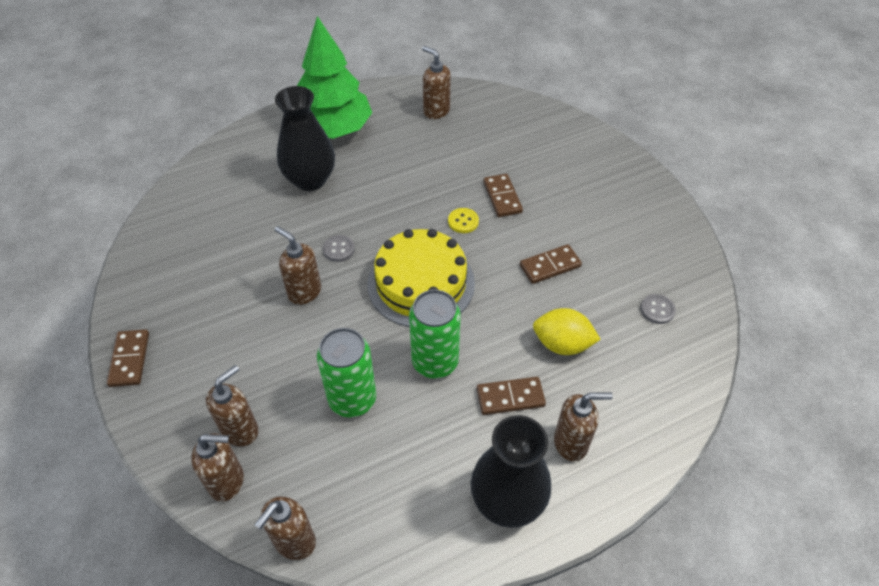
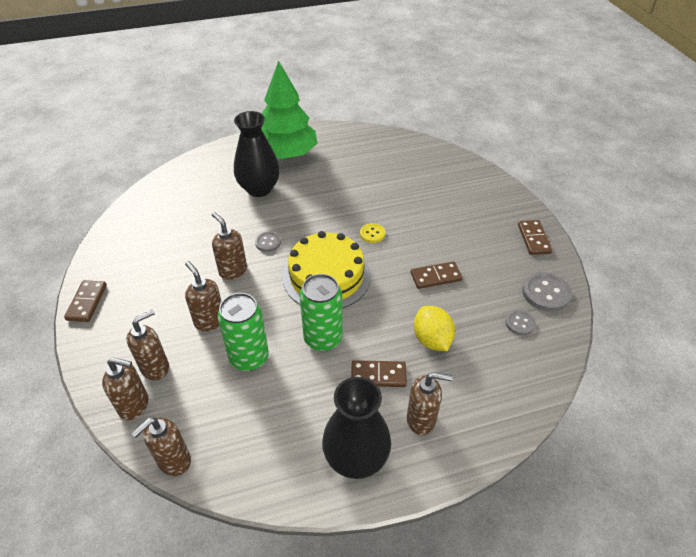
camera: 10 degrees right, 5 degrees down
(436, 111) = (370, 149): brown soap dispenser -> brown soap dispenser (209, 321)
(502, 197) = (408, 219): brown domino -> brown domino (533, 239)
(562, 344) = (432, 339): yellow lemon -> yellow lemon turned 45 degrees clockwise
(679, 268) = (545, 293): none -> grey button

